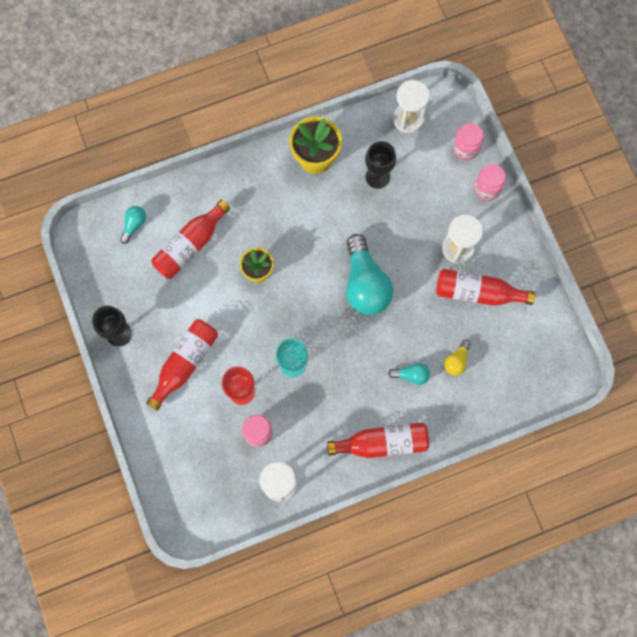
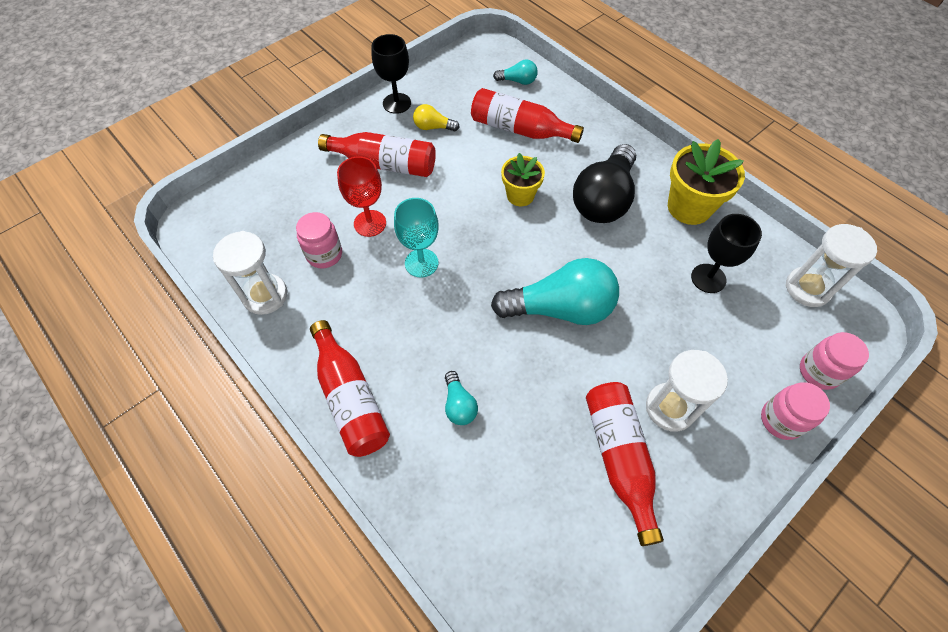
camera: 70 degrees right, 15 degrees down
(285, 213) = (604, 199): none -> black light bulb
(365, 284) = (560, 308): turquoise light bulb -> turquoise light bulb turned 150 degrees counterclockwise
(456, 361) = (504, 461): yellow light bulb -> yellow light bulb (433, 127)

